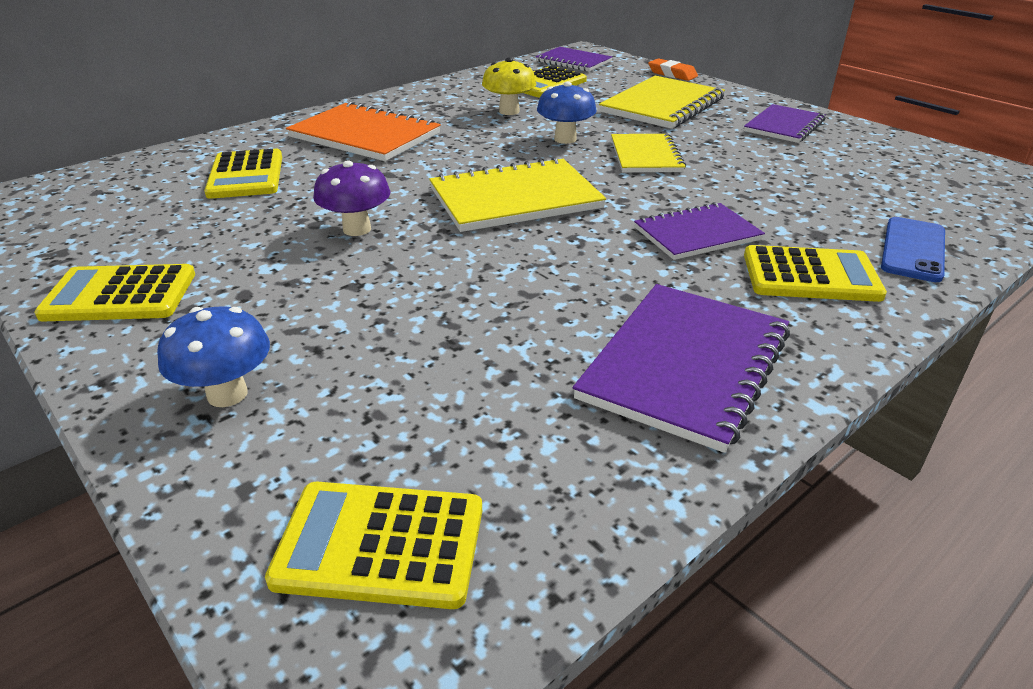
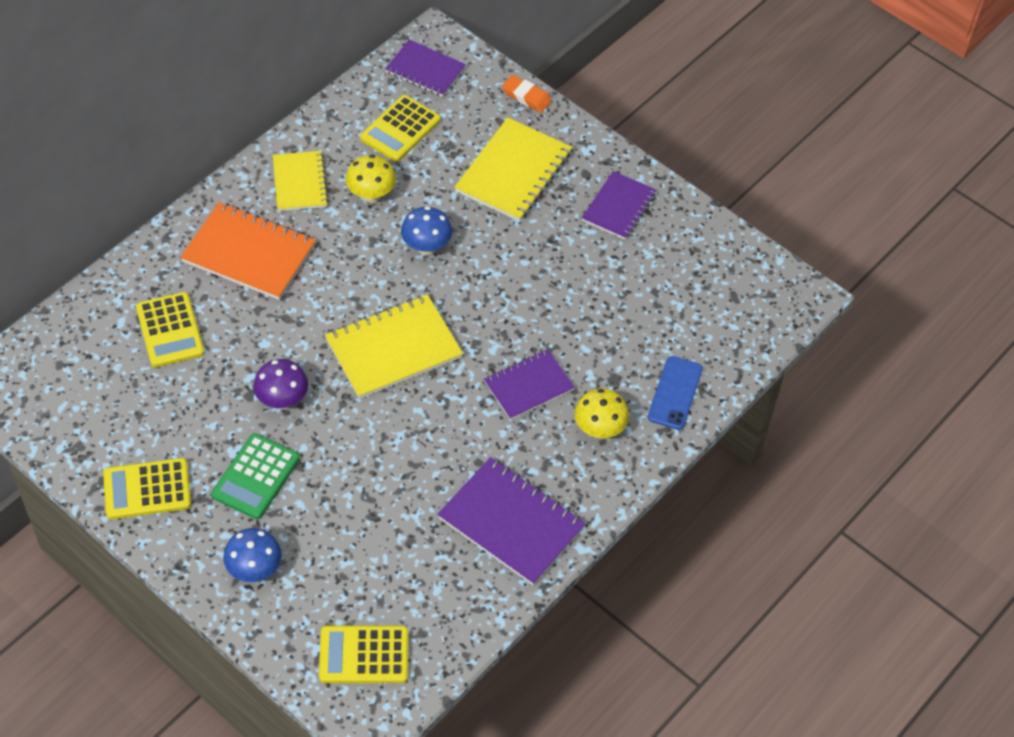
camera: 10 degrees left, 20 degrees up
(286, 292) = (256, 477): none -> green calculator
(646, 156) = (495, 272): yellow notebook -> yellow notebook (299, 182)
(685, 365) = (511, 523): purple notebook -> purple notebook turned 75 degrees counterclockwise
(810, 276) = (599, 429): yellow calculator -> yellow mushroom

